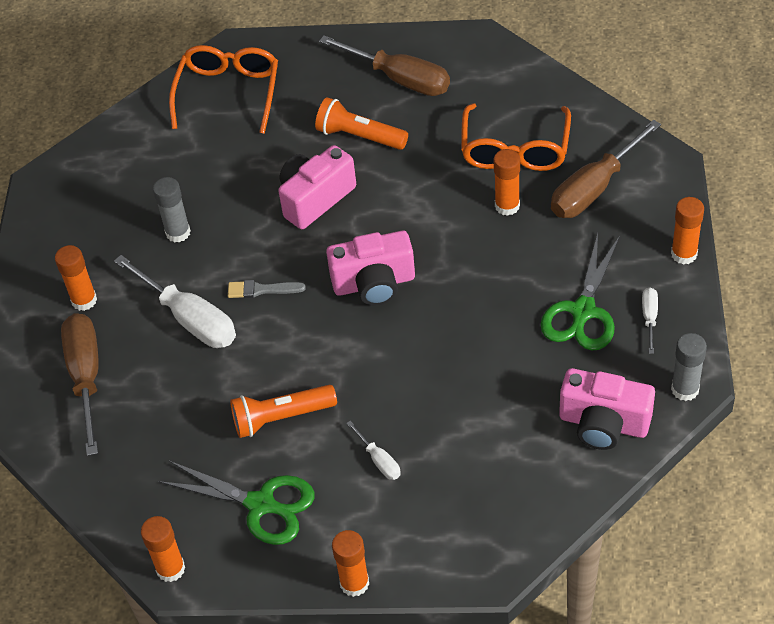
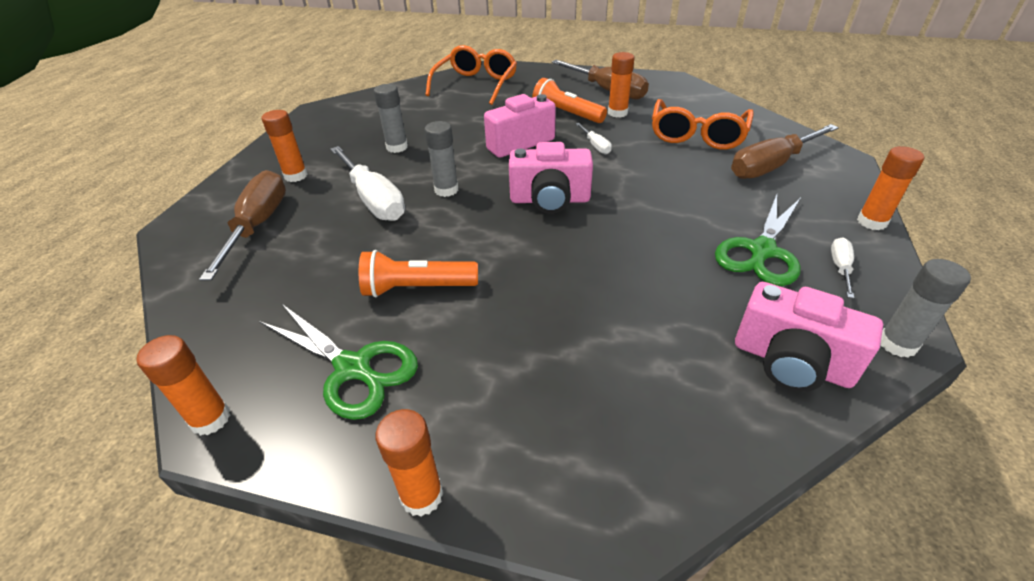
camera: 10 degrees right, 10 degrees down
(261, 290) = (446, 190): grey brush -> grey glue stick
(379, 460) = (506, 348): white screwdriver -> white screwdriver (595, 146)
(507, 206) = (686, 166): orange glue stick -> orange glue stick (617, 113)

